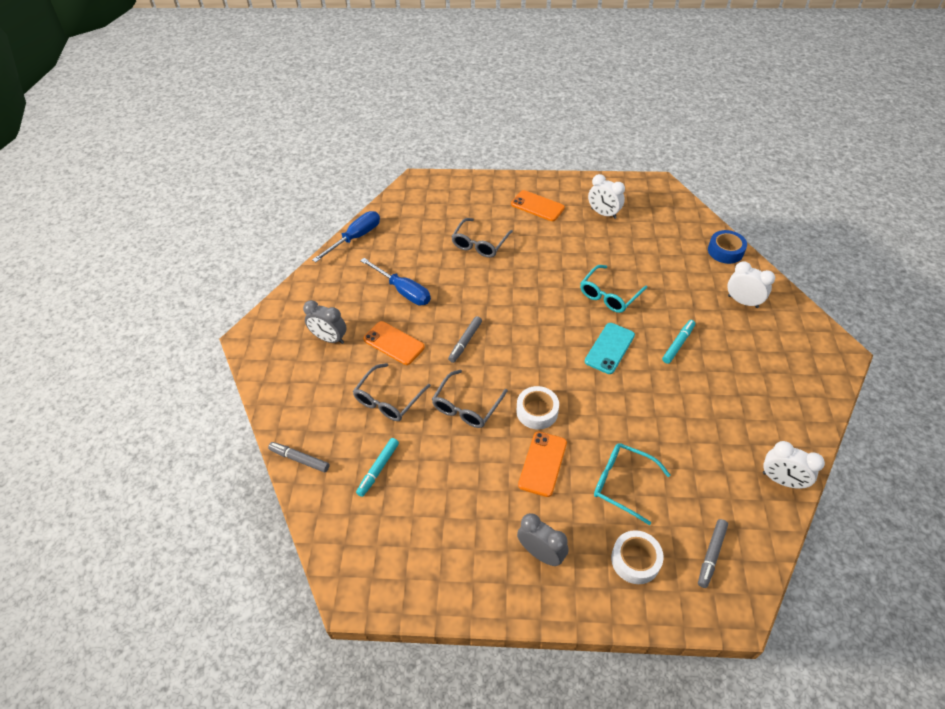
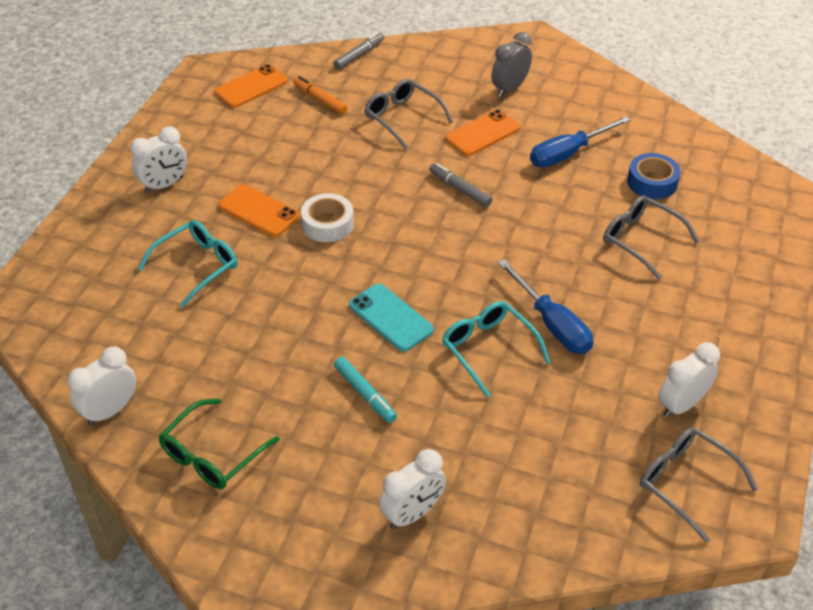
camera: 105 degrees right, 5 degrees down
(355, 238) = (684, 128): blue screwdriver -> blue screwdriver (552, 324)
(378, 469) = (320, 99): turquoise marker -> orange marker
(467, 406) = (364, 172): grey glasses -> grey glasses (687, 483)
(537, 206) = (718, 325): orange phone -> orange phone (251, 87)
(541, 553) = (164, 185): grey clock -> white clock
(635, 560) = (111, 248): white tape -> none
(711, 555) = (75, 307): grey marker -> none
(725, 251) = (538, 545): blue tape -> blue tape (652, 182)
(771, 406) = (213, 454): none -> green glasses

